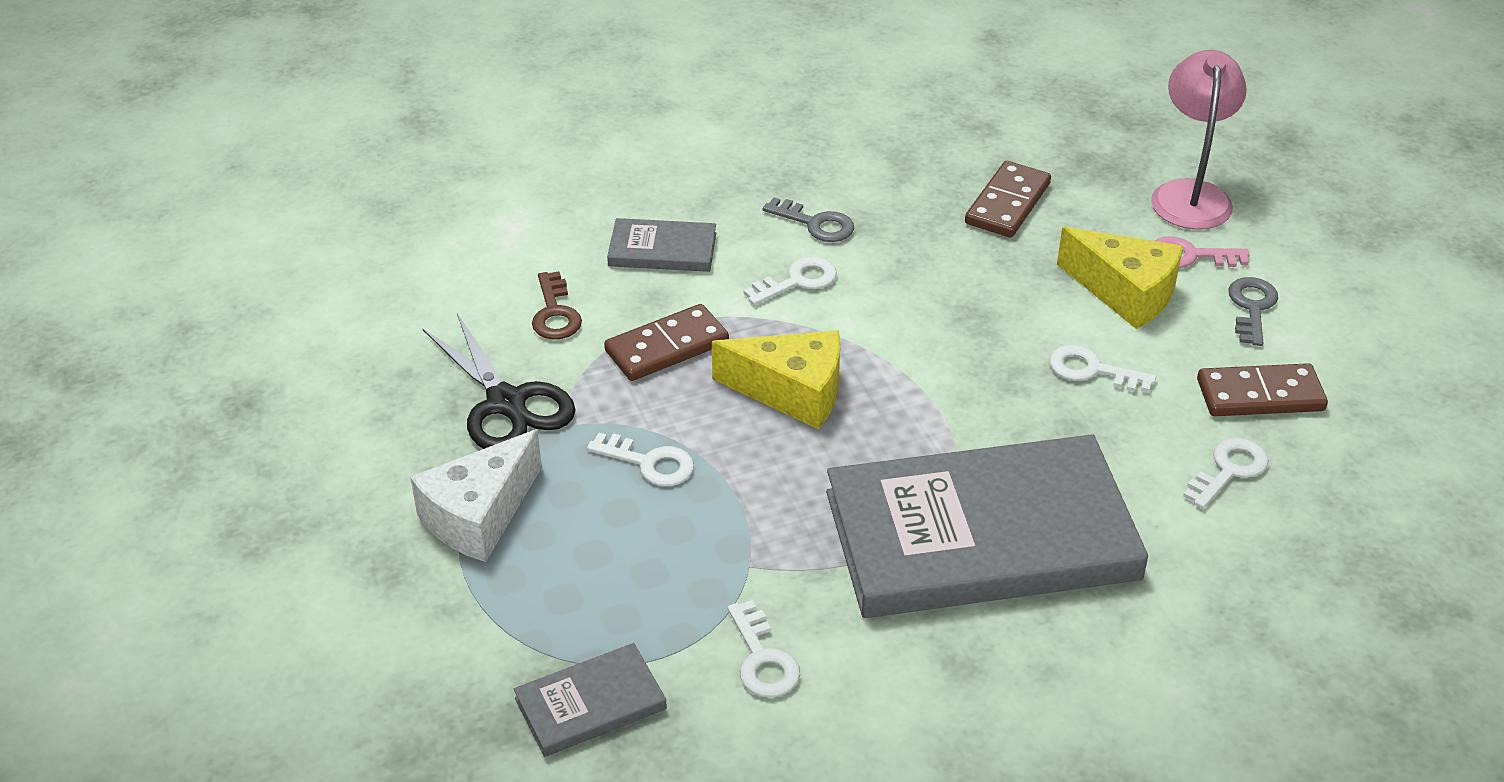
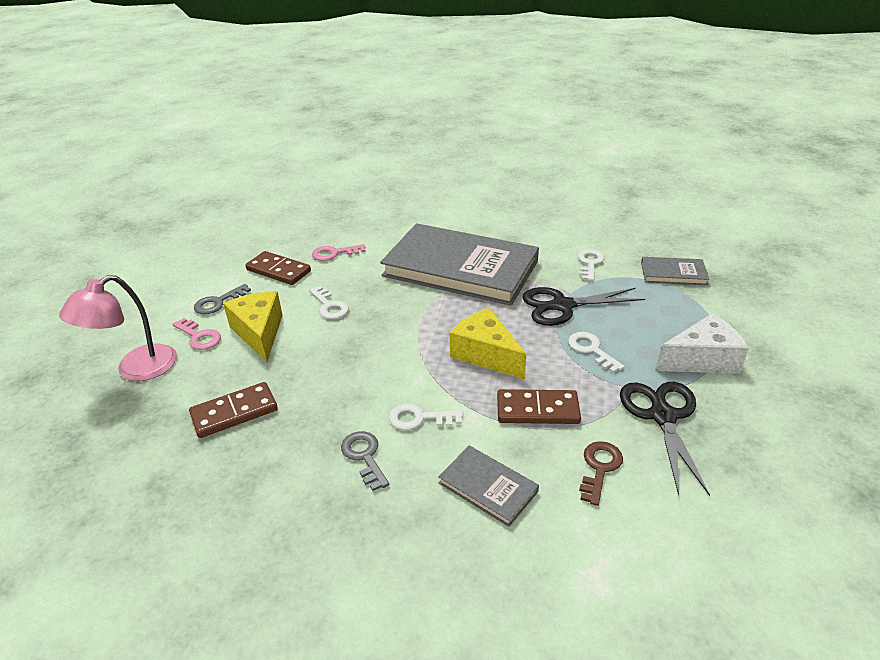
camera: 145 degrees left, 5 degrees down
(744, 529) = (563, 306): none -> black scissors
(1229, 470) = (334, 253): white key -> pink key

